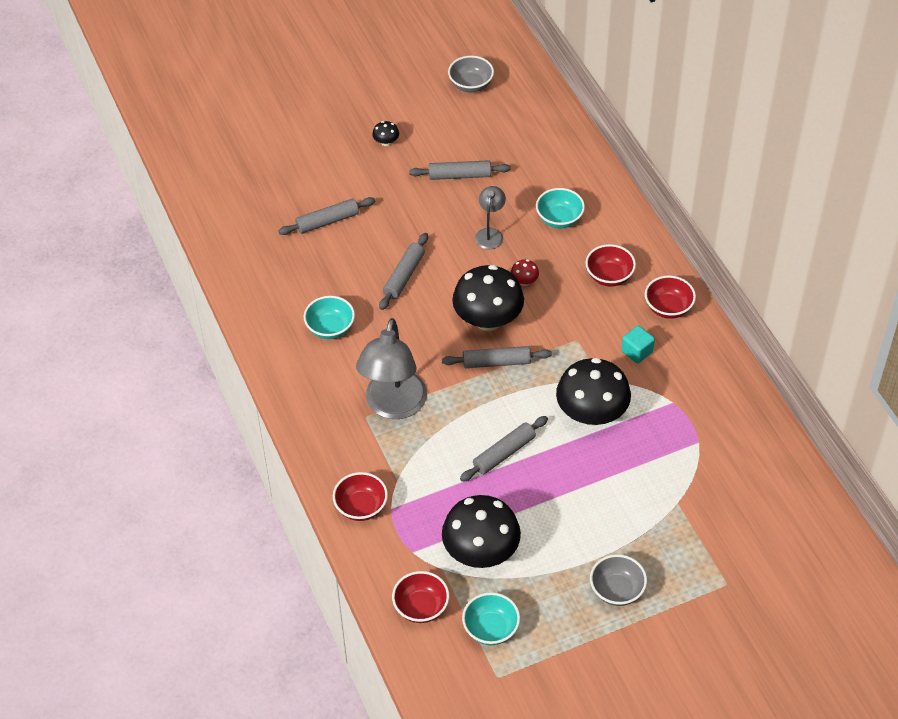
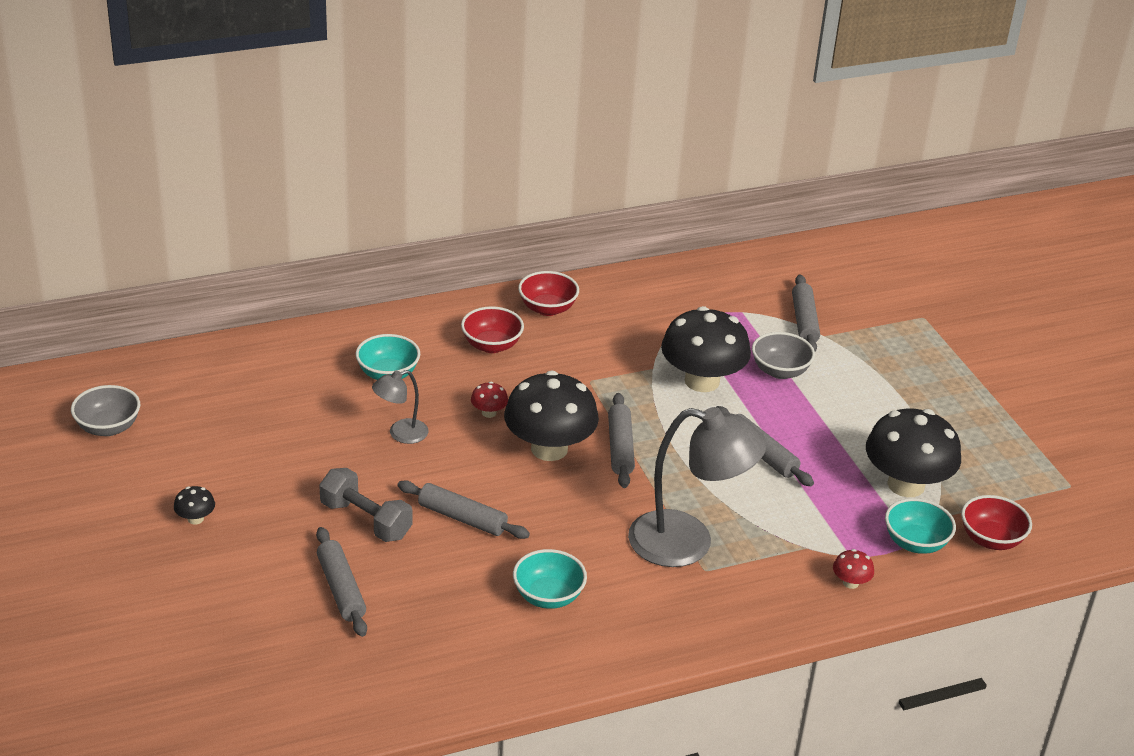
camera: 90 degrees left, 15 degrees down
(361, 507) = (850, 582): red bowl -> red mushroom
(395, 225) = (366, 520): none -> grey dumbbell
(460, 175) = (285, 452): grey rolling pin -> grey rolling pin (804, 321)
(490, 234) = (401, 434): grey lamp -> grey lamp turned 45 degrees counterclockwise
(491, 629) = (1010, 486): turquoise bowl -> turquoise bowl (915, 543)
(617, 590) = (943, 389): grey bowl -> grey bowl (780, 371)
(637, 351) = (611, 338): turquoise cube -> none

